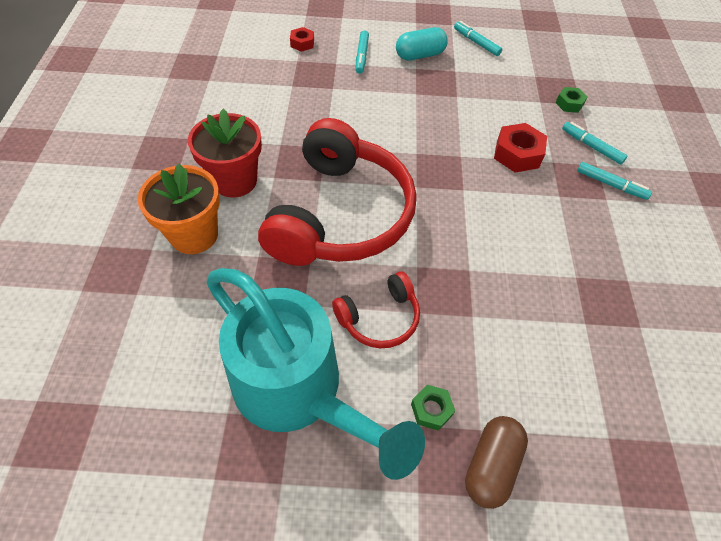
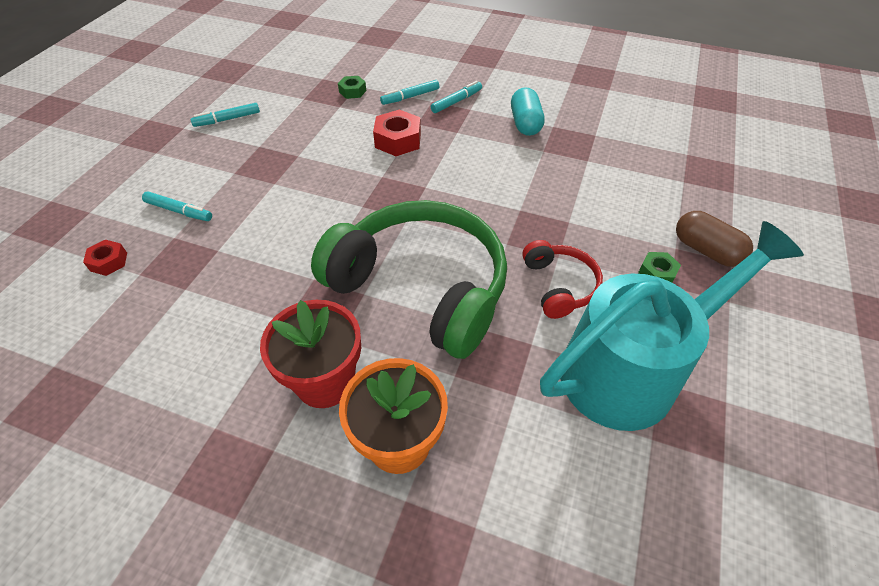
camera: 70 degrees left, 5 degrees down
(340, 214) = (421, 287): red headphones -> green headphones
(420, 55) = (215, 164): turquoise capsule -> turquoise capsule (525, 123)

